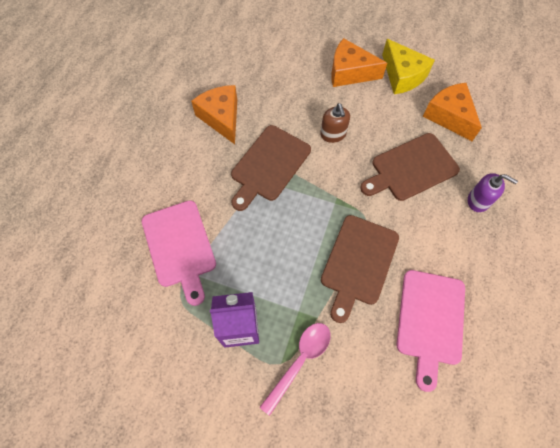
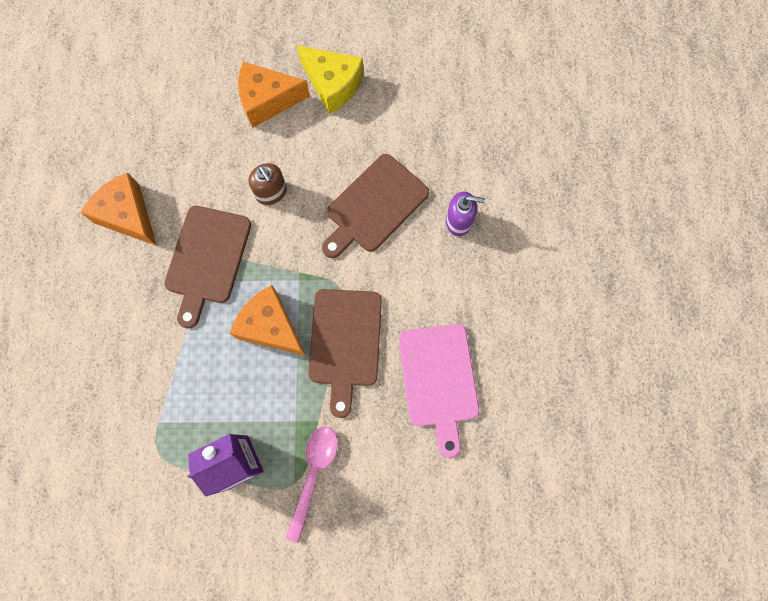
camera: 20 degrees left, 10 degrees up
(180, 247) = (136, 396): pink cutting board -> none
(449, 116) = (401, 123): orange cheese -> orange cheese (271, 326)

